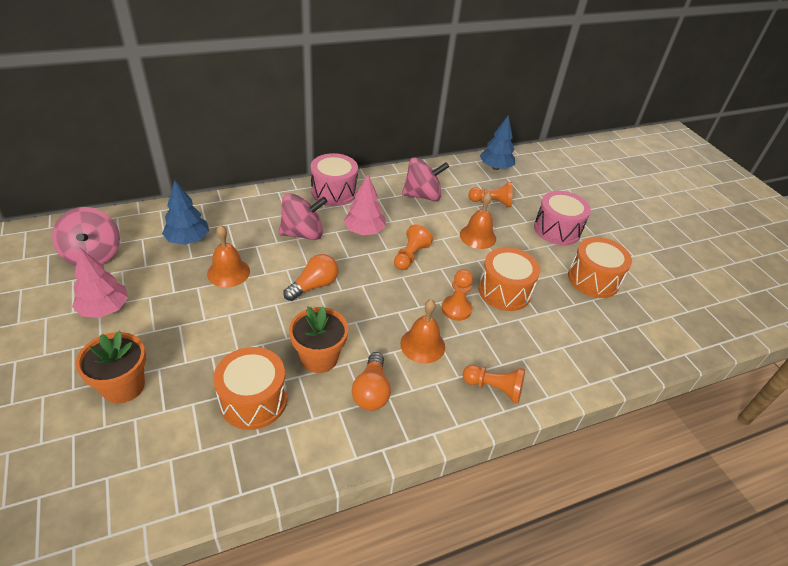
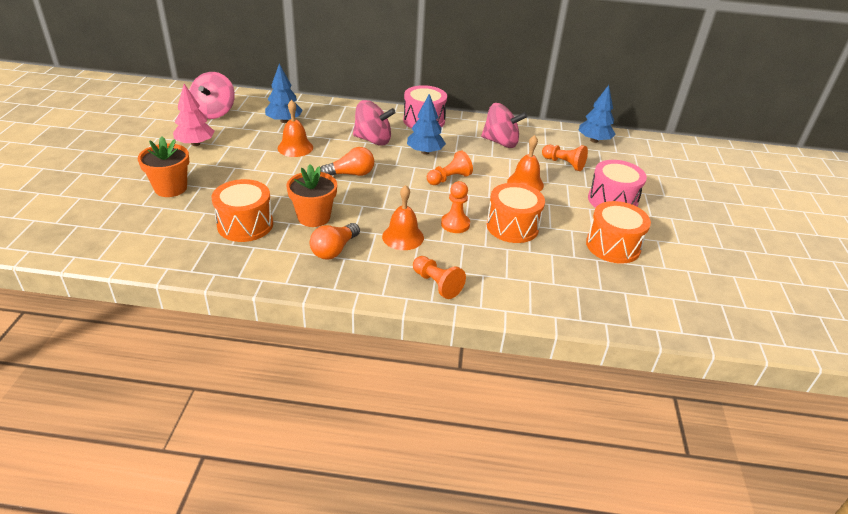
camera: 30 degrees right, 5 degrees down
(364, 231) = (425, 152): pink tree -> blue tree

